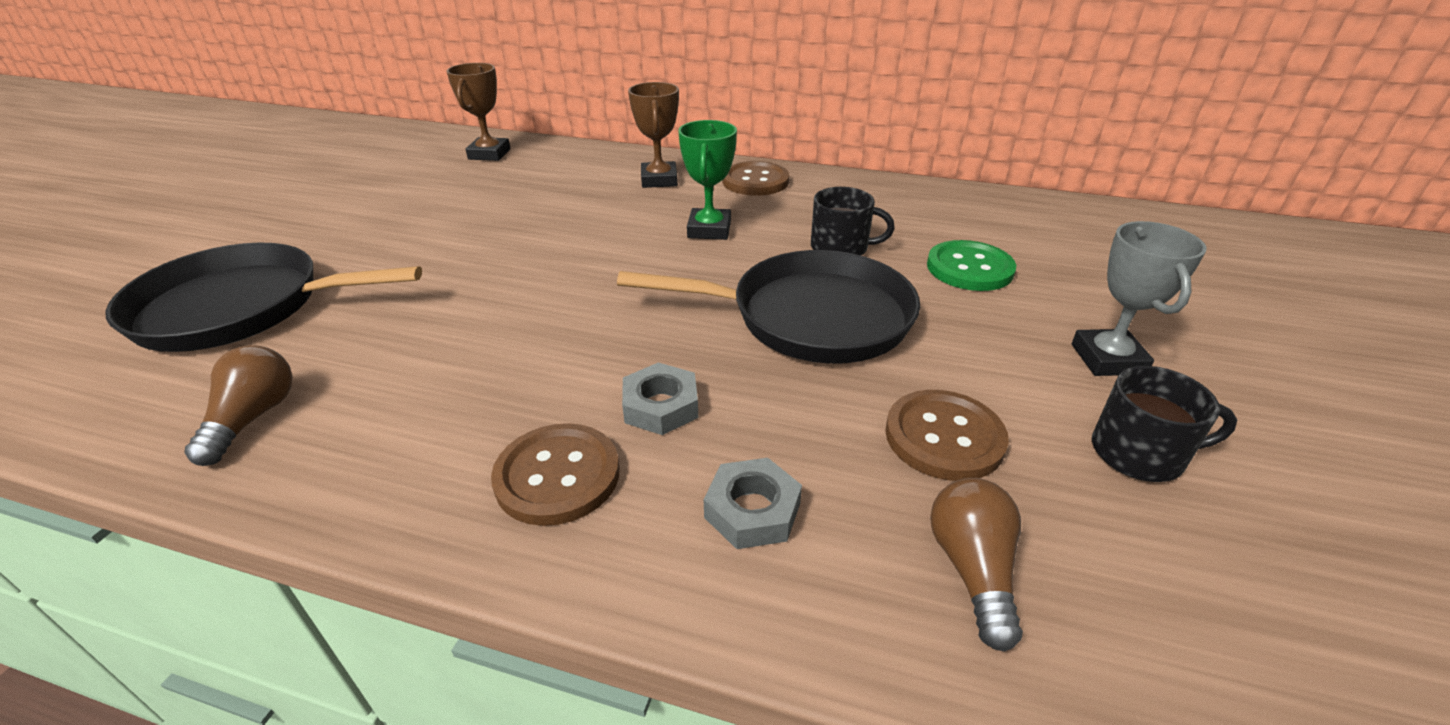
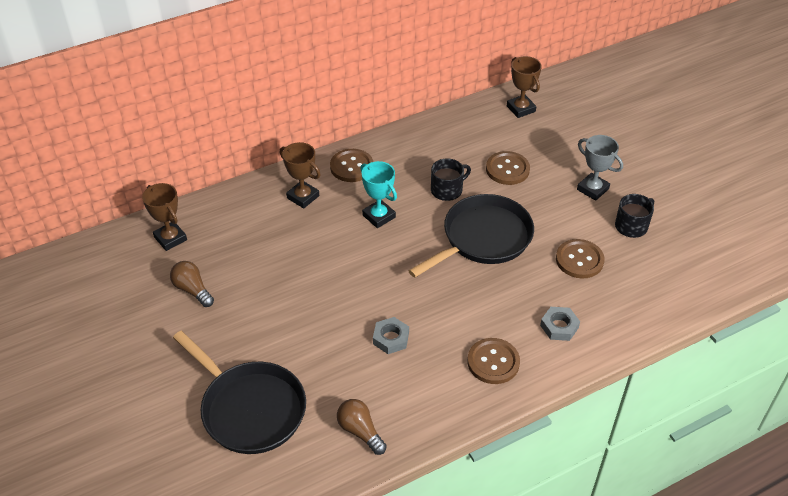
camera: 45 degrees left, 10 degrees up
(241, 308) = (249, 409): black pan -> black pan turned 90 degrees counterclockwise
(660, 406) = (486, 315): grey nut -> grey nut (391, 338)
(709, 230) = (379, 216): green trophy -> turquoise trophy
(969, 268) = (507, 169): green button -> brown button
(972, 569) = (627, 299): brown light bulb -> brown light bulb (192, 290)
(1085, 223) = (521, 109): none -> brown trophy

